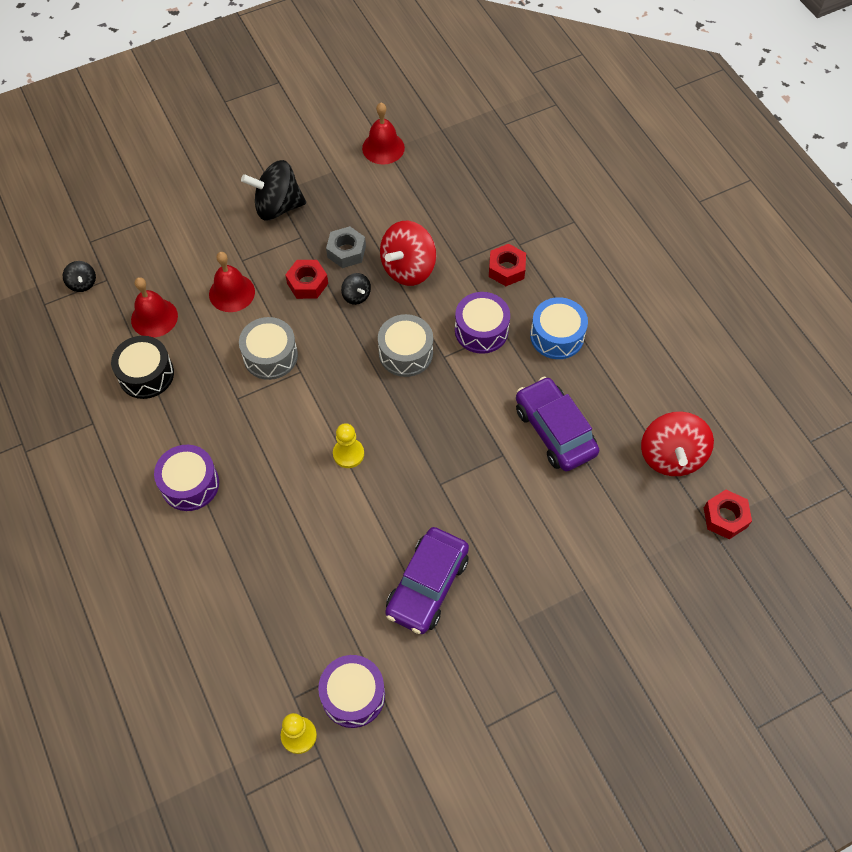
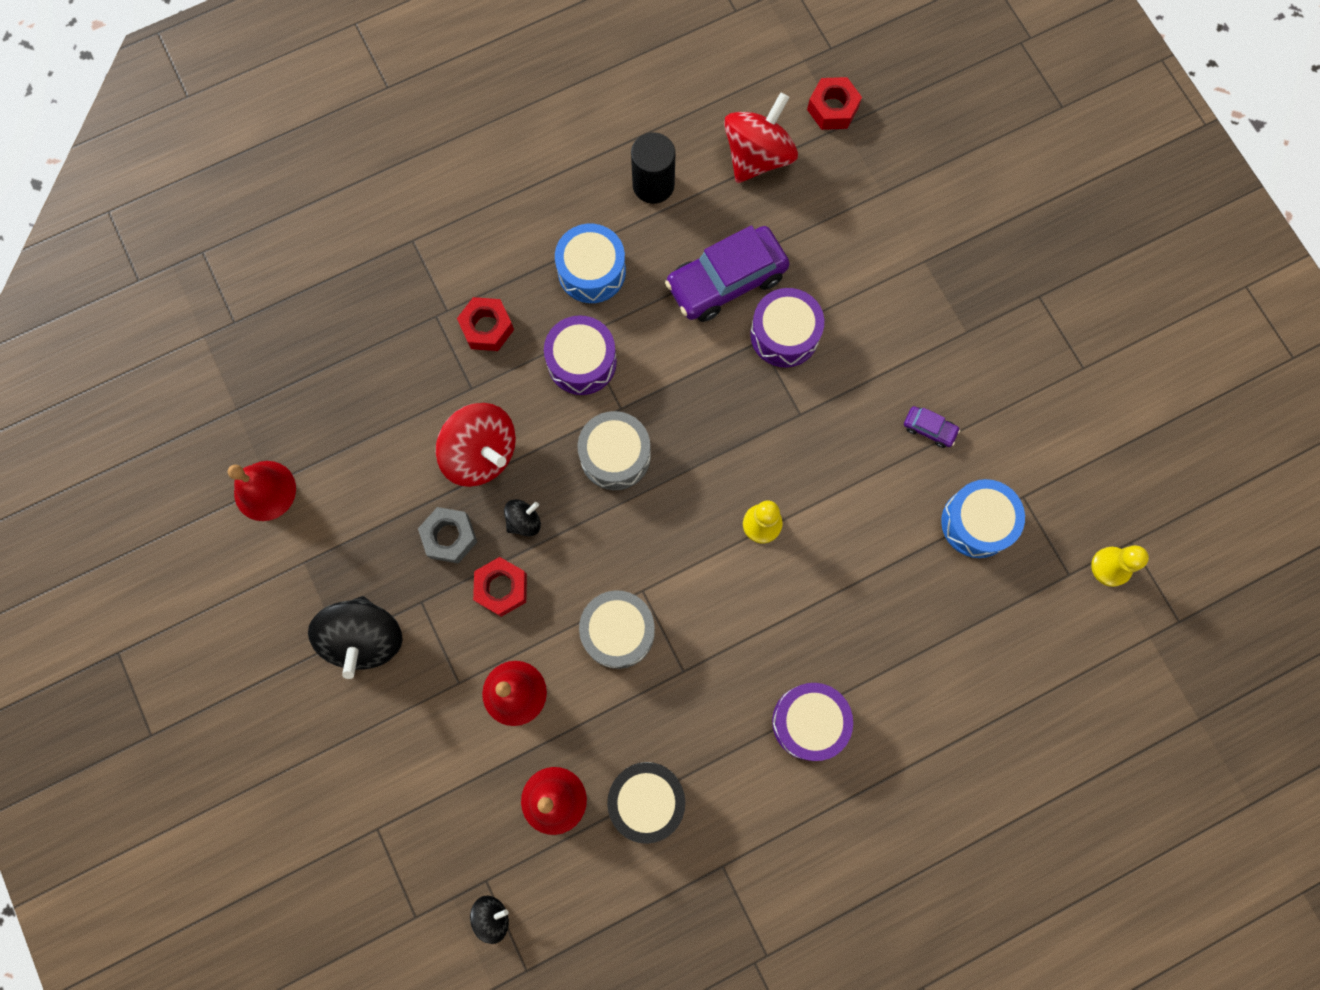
camera: 90 degrees left, 15 degrees up
(343, 620) = (977, 522): none -> blue drum
(353, 695) = (1062, 509): purple drum -> purple drum (784, 334)
(427, 585) = (929, 429): purple car -> purple car, size x0.43
(636, 378) = (653, 185): none -> black cylinder
(671, 456) = (757, 156): red spinning top -> red spinning top turned 60 degrees counterclockwise

